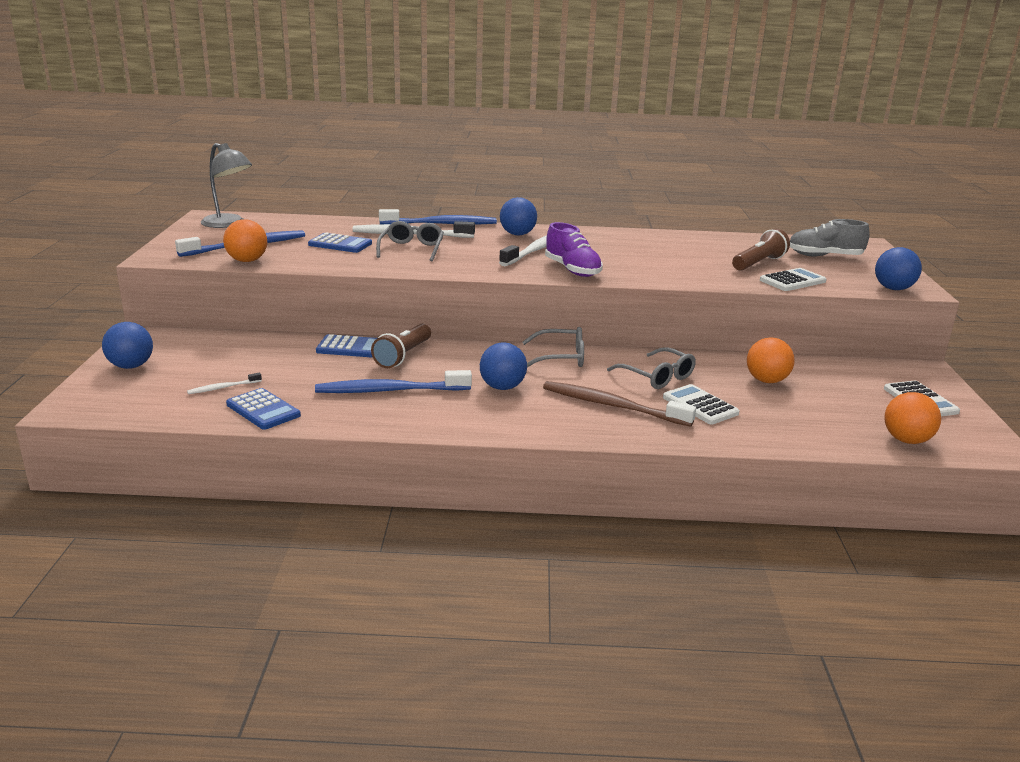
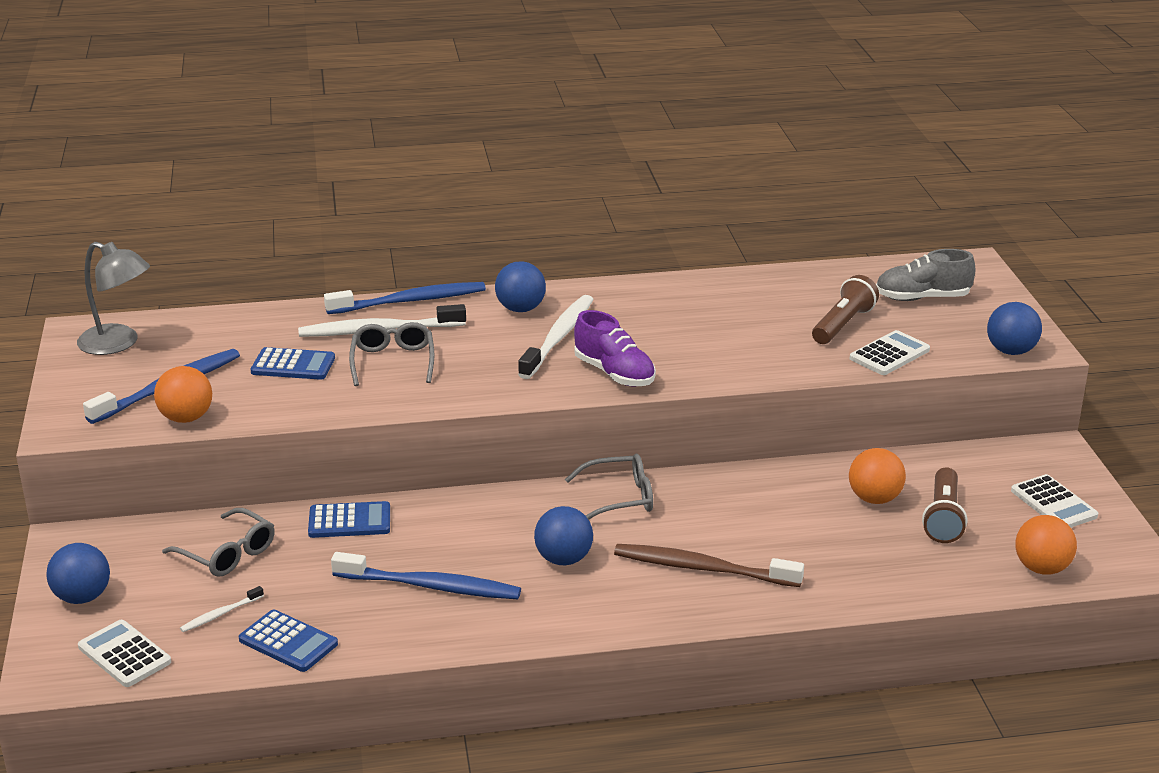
camera: 10 degrees left, 5 degrees up
(390, 390) = (430, 586): blue toothbrush -> blue toothbrush turned 150 degrees counterclockwise
(403, 356) = (422, 525): brown flashlight -> brown flashlight (943, 518)
(657, 377) = (744, 512): grey glasses -> grey glasses (227, 553)
(700, 405) = (804, 552): white calculator -> white calculator (124, 654)

